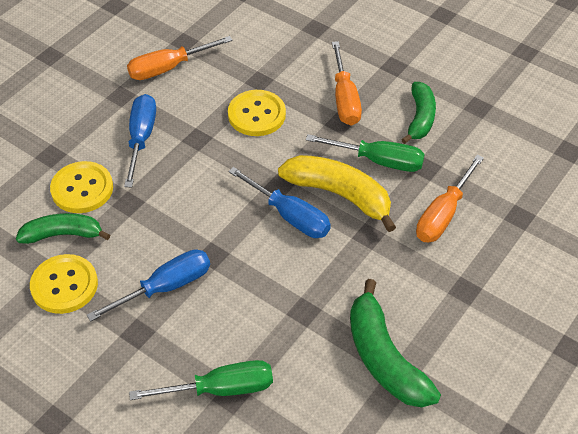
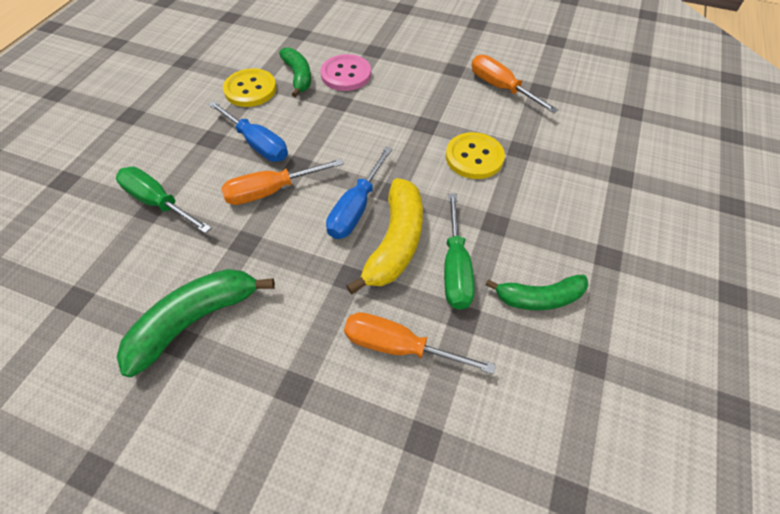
camera: 75 degrees right, 5 degrees up
(82, 189) = (346, 74): yellow button -> pink button
(141, 138) = (412, 92): blue screwdriver -> none
(221, 389) = (158, 202): green screwdriver -> green screwdriver turned 150 degrees clockwise
(345, 99) = (530, 221): orange screwdriver -> orange screwdriver (270, 191)

